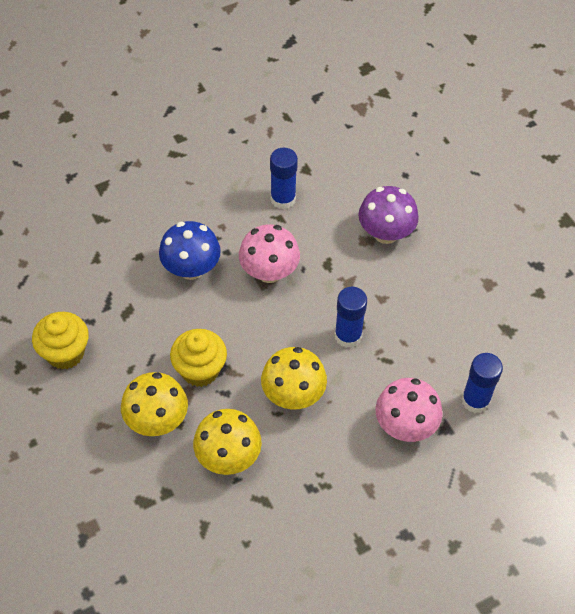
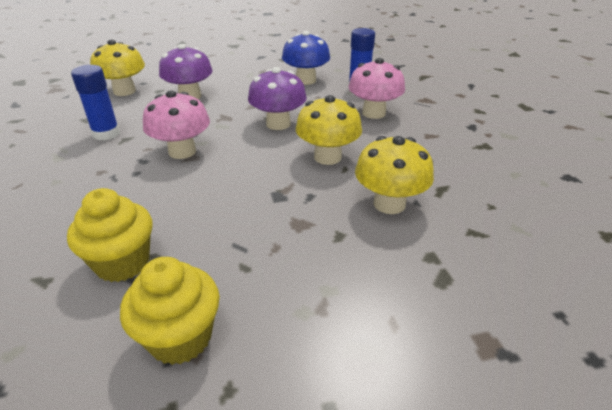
camera: 75 degrees left, 20 degrees down
(157, 420) = (329, 251): yellow mushroom -> yellow mushroom (124, 91)
(191, 268) = (136, 198): blue mushroom -> blue mushroom (306, 80)
(200, 370) = (274, 209): yellow cupcake -> yellow cupcake (123, 263)
(348, 336) = (278, 124): blue glue stick -> purple mushroom

